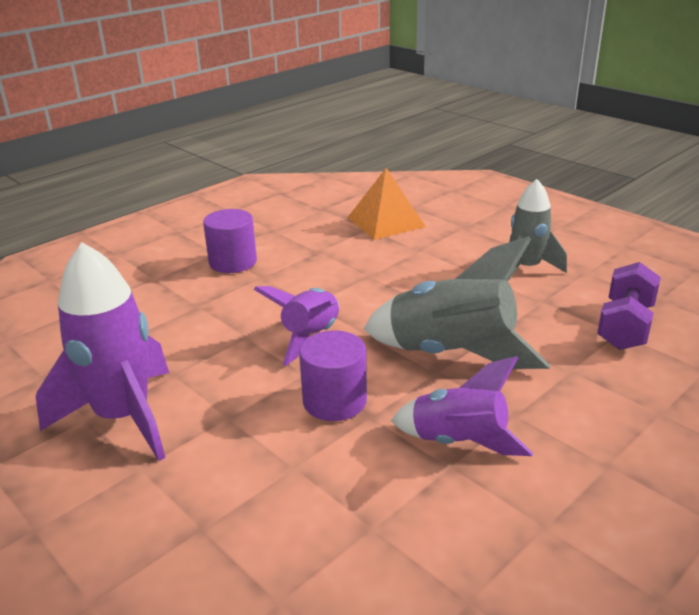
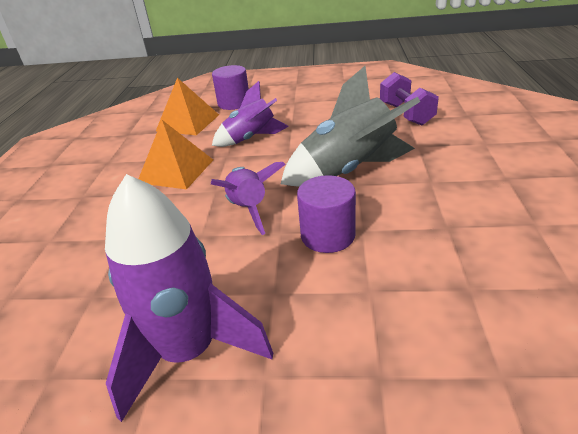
camera: 40 degrees left, 5 degrees up
(233, 262) = (107, 195): purple cylinder -> purple cylinder (234, 103)
(308, 267) = (176, 171): none -> orange pyramid
(459, 442) = (431, 212): purple rocket -> purple rocket (251, 139)
(526, 268) = (314, 110): grey rocket -> none

